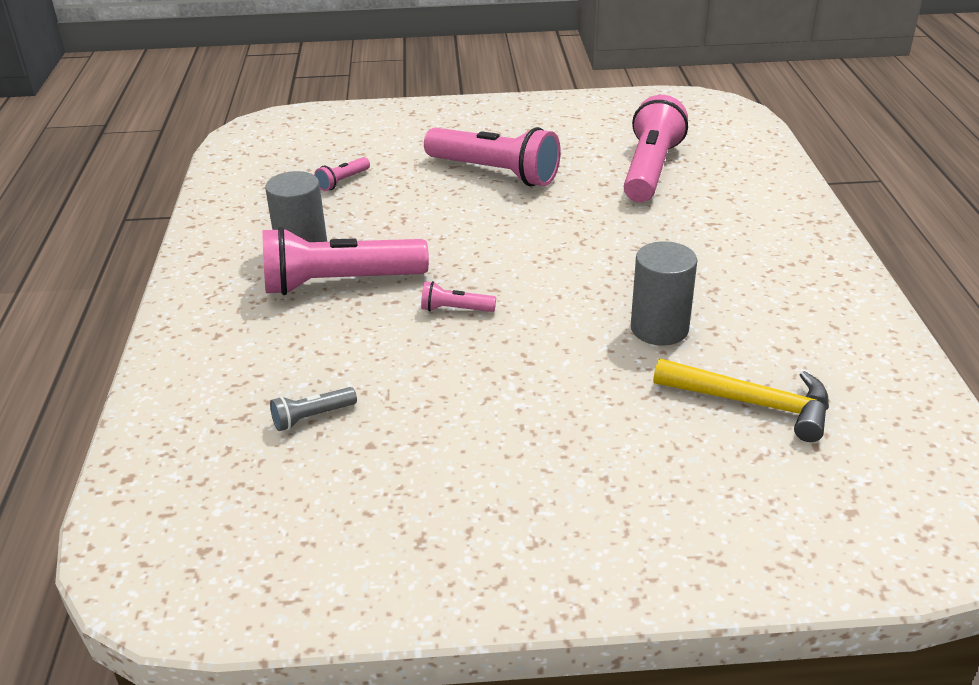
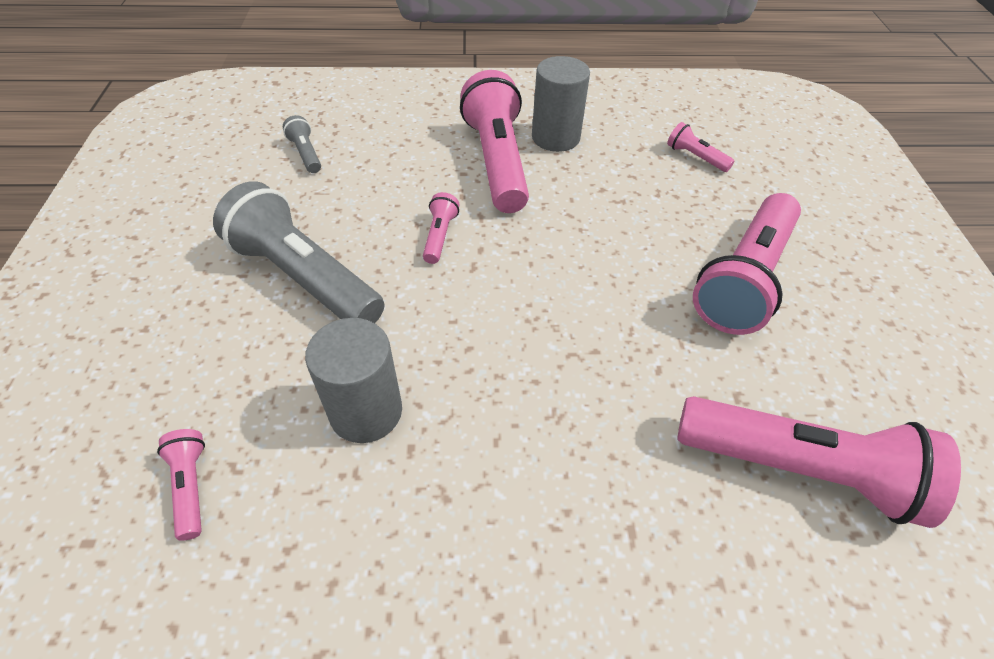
camera: 90 degrees right, 15 degrees up
(521, 383) = (305, 278): none -> grey flashlight
(752, 403) = (191, 487): yellow hammer -> pink flashlight

